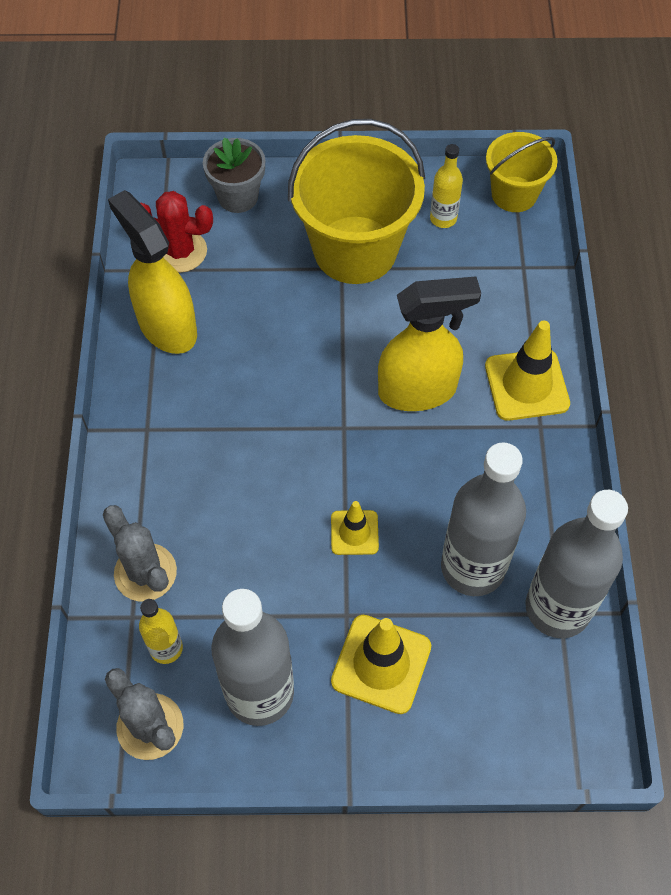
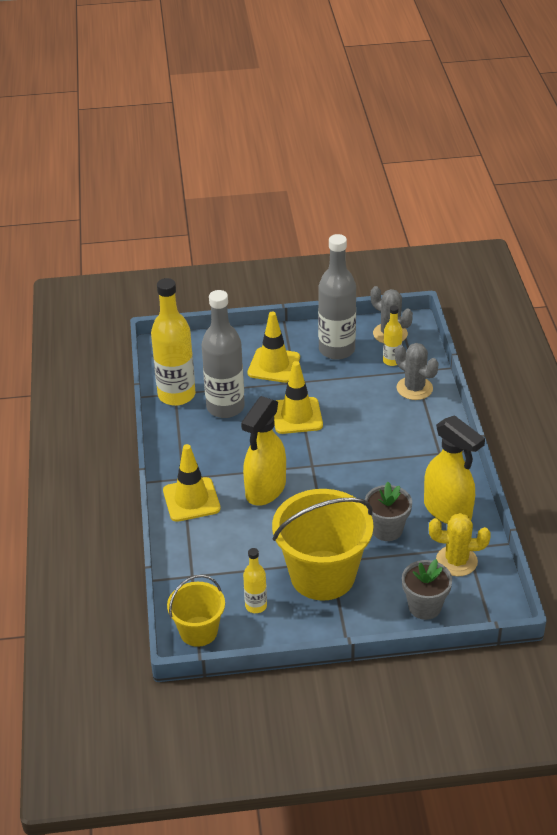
camera: 175 degrees right, 20 degrees down
(180, 251) = (456, 561): red cactus -> yellow cactus
(258, 306) = (387, 529): none -> grey flower pot
(354, 532) = (297, 416): yellow traffic cone -> yellow traffic cone, size x1.68
(418, 390) = (265, 490): yellow spray bottle -> yellow spray bottle turned 45 degrees counterclockwise
(557, 608) = (176, 395): grey bottle -> yellow bottle

